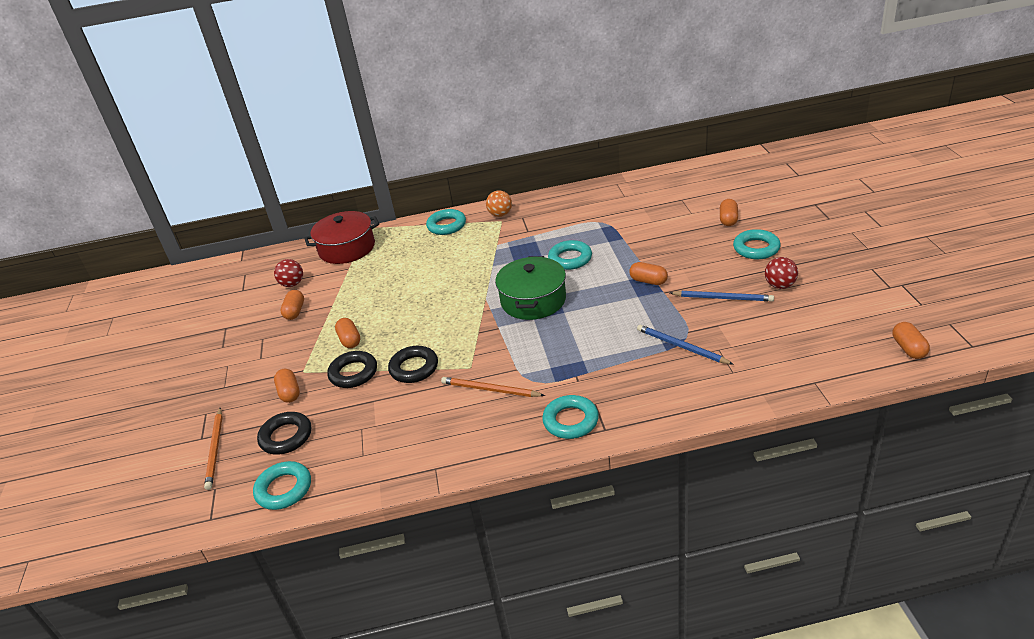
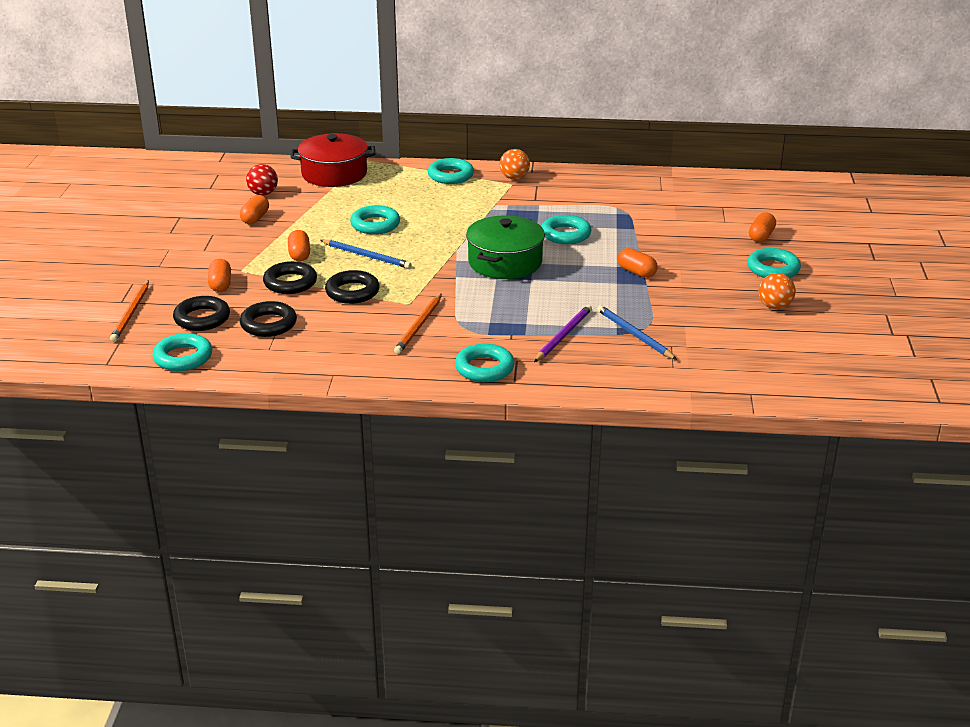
camera: 10 degrees right, 5 degrees down
(351, 426) = (268, 324): none -> black ring
(404, 291) = (375, 224): none -> turquoise ring
(490, 389) = (419, 326): orange pencil -> orange pencil turned 105 degrees counterclockwise
(622, 364) = (563, 335): none -> purple pencil
(723, 298) = (706, 304): blue pencil -> blue pencil (367, 256)
(780, 285) = (774, 306): red ball -> orange ball
(908, 348) = (870, 388): orange capsule -> none

